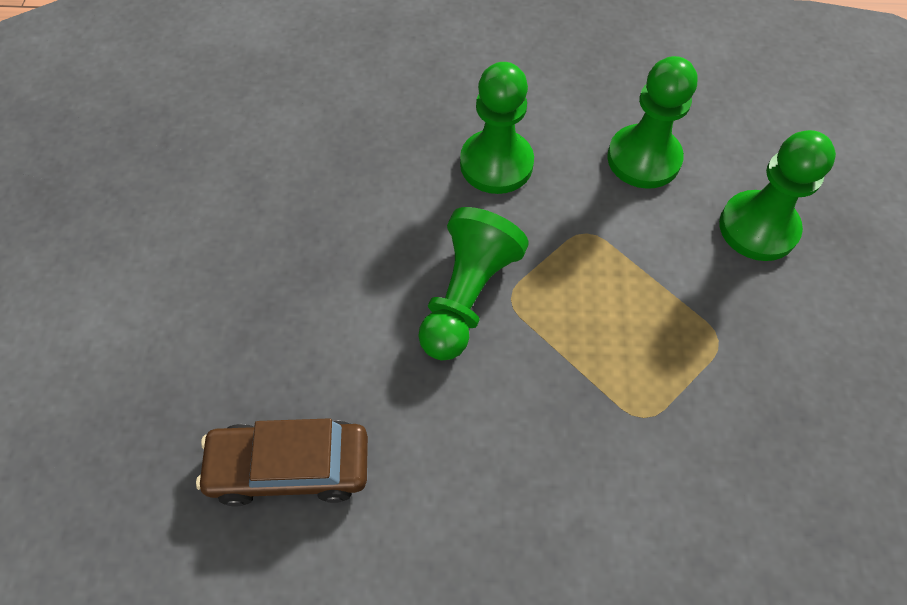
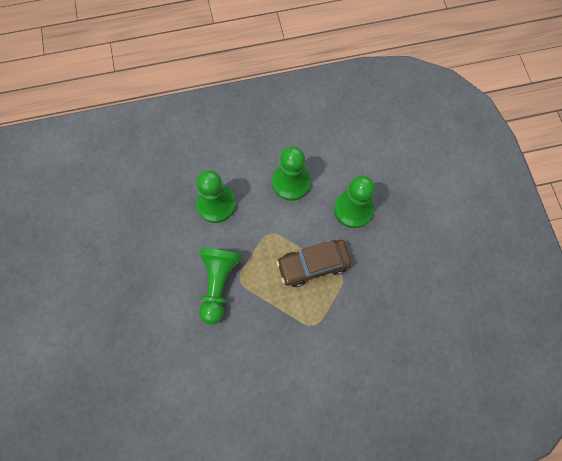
camera: 15 degrees left, 10 degrees up
(290, 467) = (155, 394): brown car -> brown car (313, 265)

